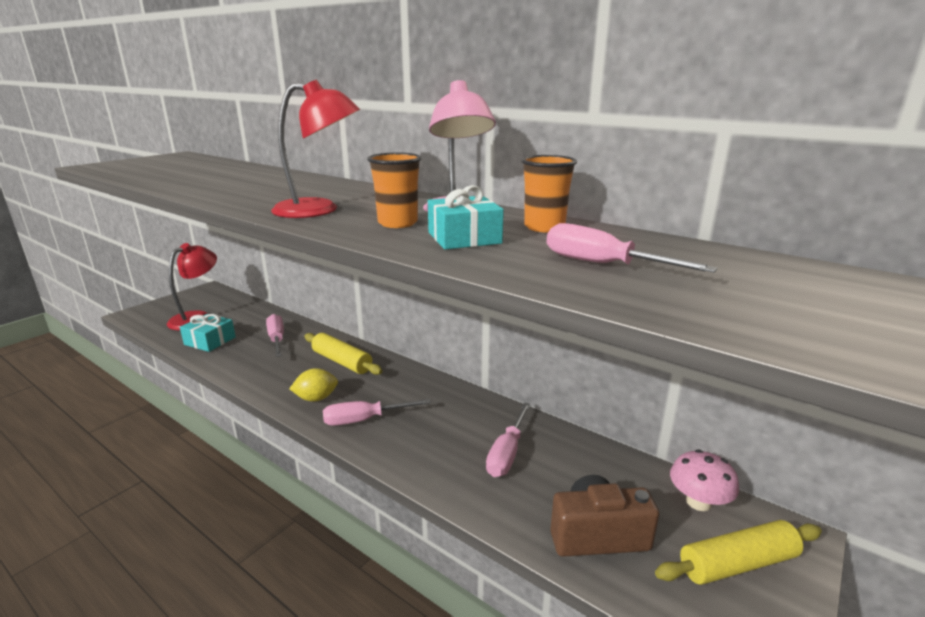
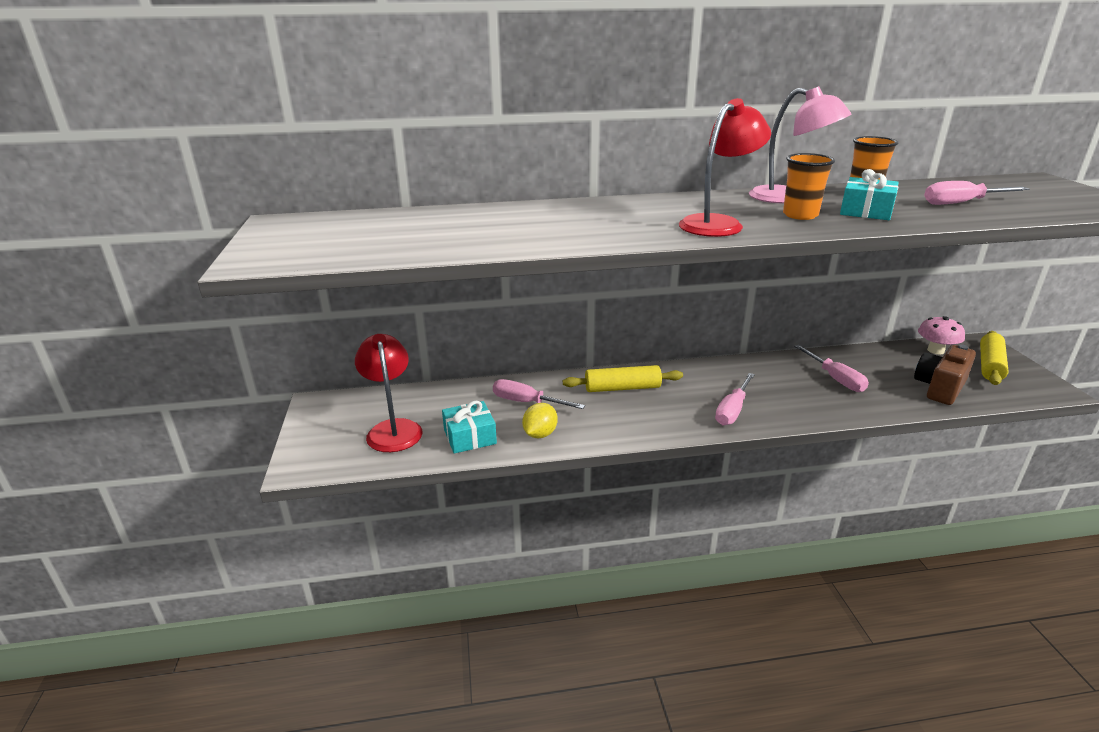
camera: 45 degrees left, 5 degrees up
(316, 398) = (672, 418): yellow lemon -> yellow lemon (540, 434)

